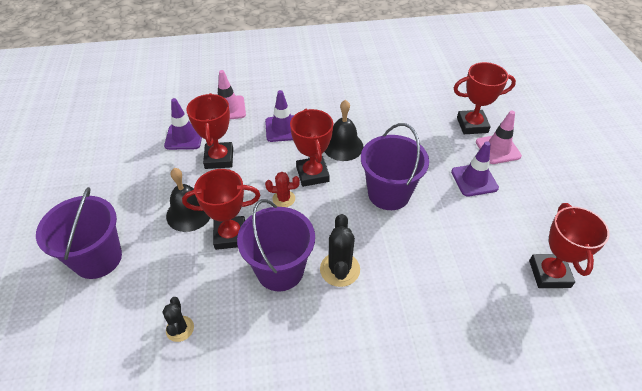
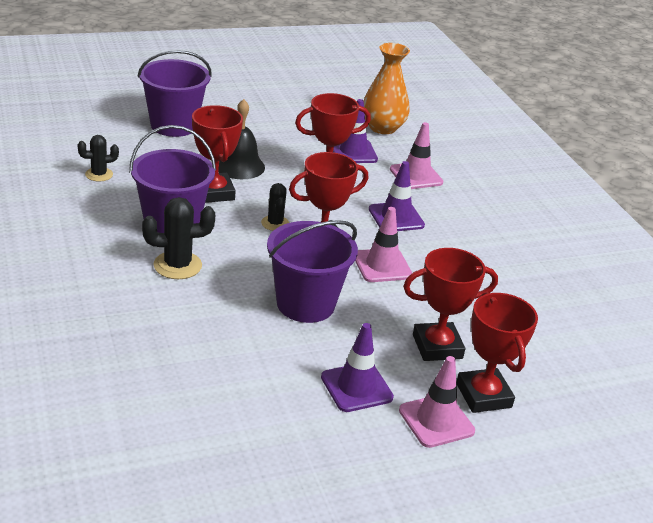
camera: 75 degrees right, 15 degrees down
(150, 114) = (382, 128): none -> orange vase
(283, 199) = (275, 223): red cactus -> black cactus
(343, 146) = (382, 266): black bell -> pink traffic cone
(549, 274) = (191, 448): red trophy -> red trophy (437, 346)

